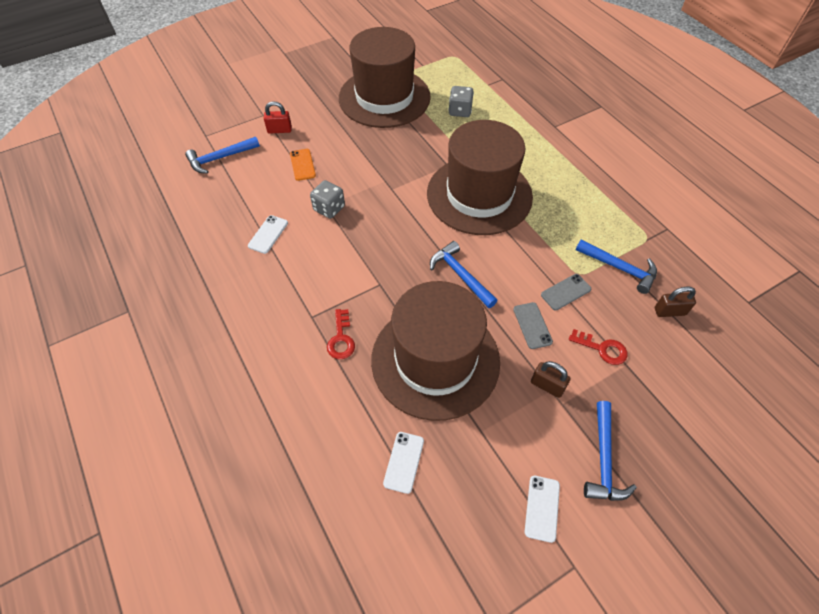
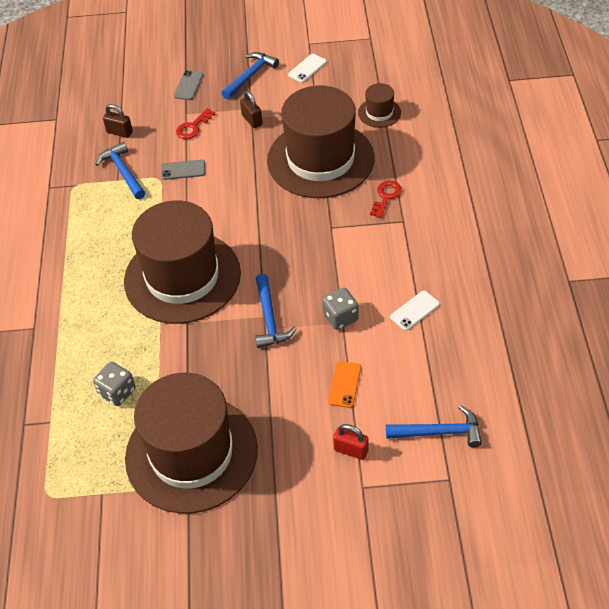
camera: 150 degrees left, 5 degrees down
(404, 462) = (379, 113): white phone -> brown hat
(460, 275) = (257, 210): blue hammer -> blue hammer (269, 318)
(532, 325) = (230, 157): grey phone -> grey phone (188, 85)
(602, 349) = (193, 127): red key -> red key turned 105 degrees counterclockwise

